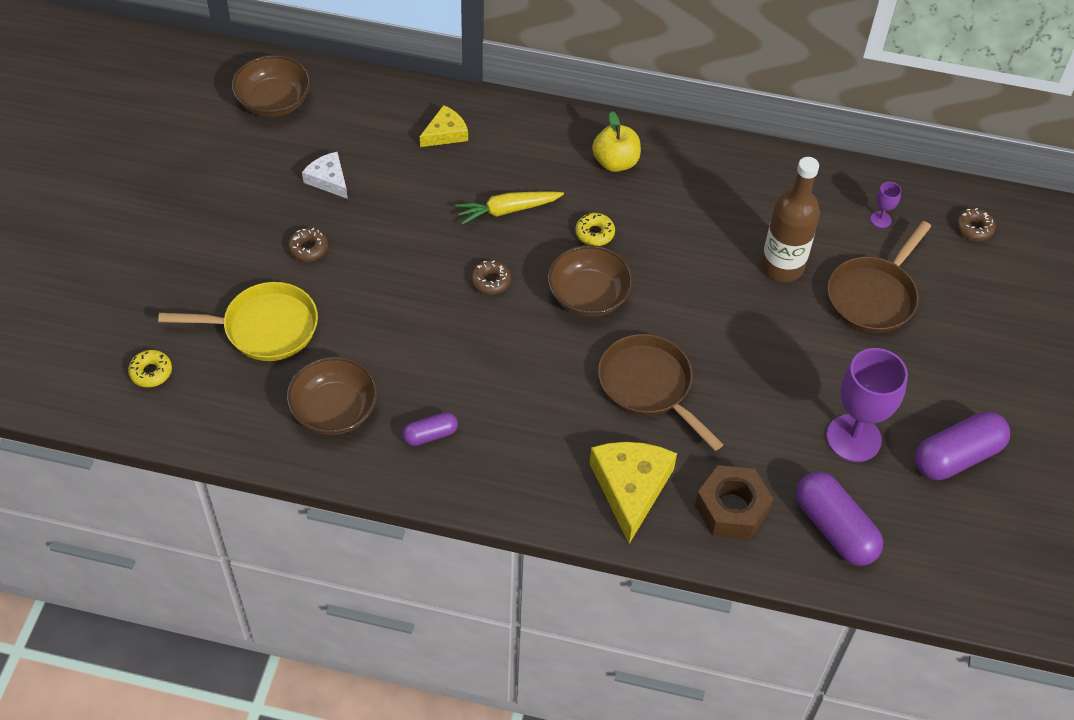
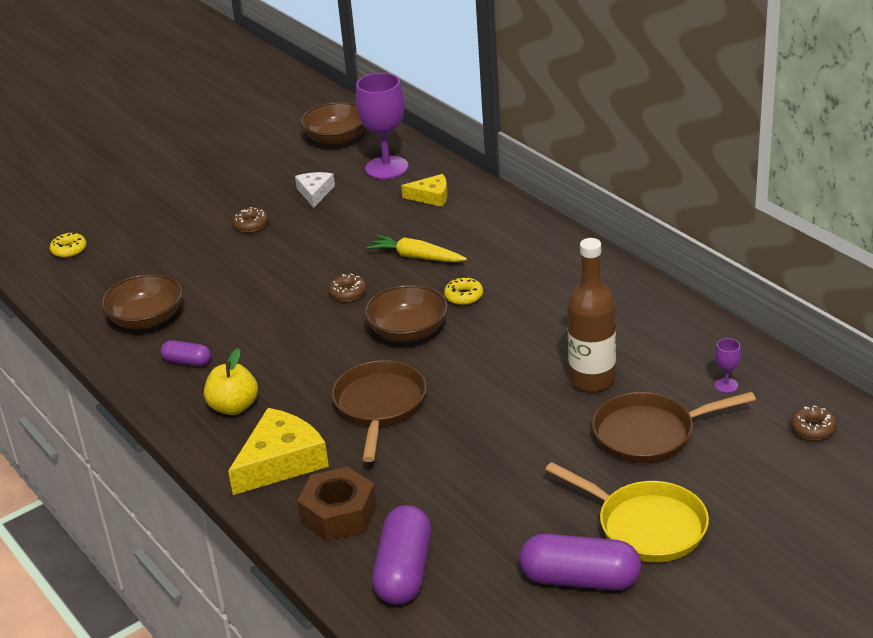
camera: 45 degrees right, 20 degrees down
(264, 328) = (165, 256): yellow pan -> yellow pan (646, 526)
(615, 162) = (538, 260): yellow apple -> yellow apple (234, 407)
(853, 438) = (502, 520): purple goblet -> purple goblet (386, 168)

